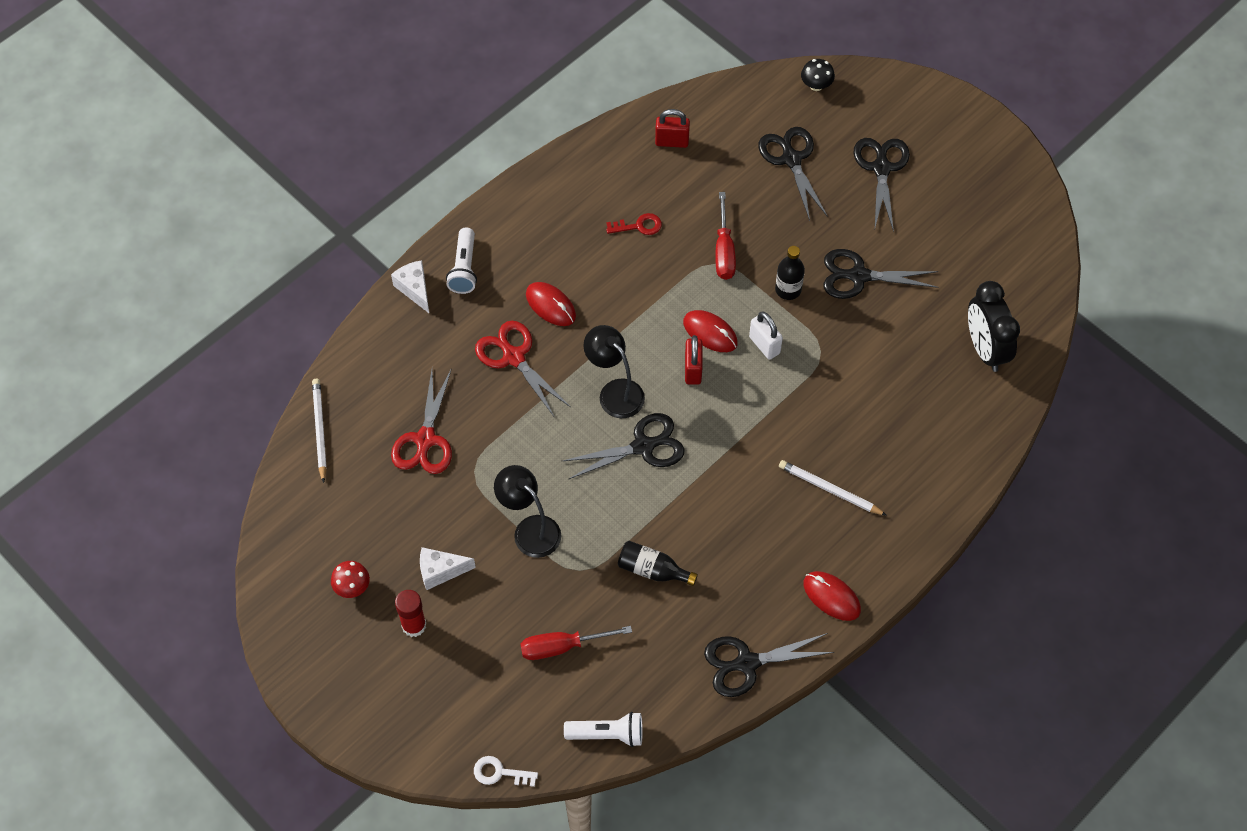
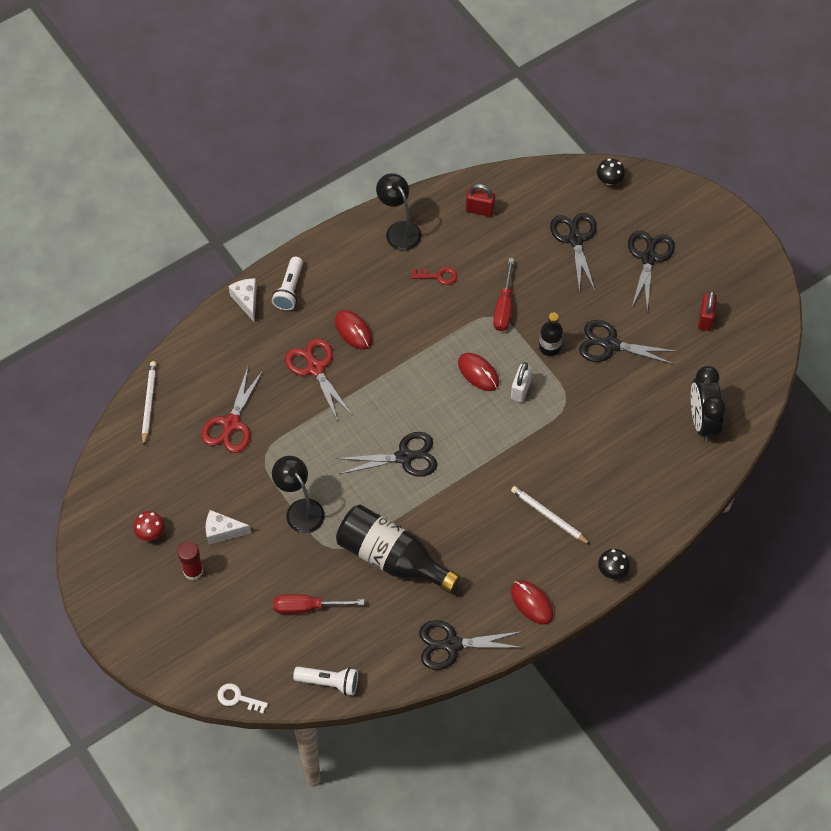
camera: 10 degrees right, 0 degrees up
(615, 392) = (391, 409): black lamp -> black lamp (399, 230)
(652, 570) = (392, 558): black bottle -> black bottle, size x1.98
(693, 370) = (458, 401): red padlock -> red padlock (705, 319)
(764, 345) = (520, 390): white padlock -> white padlock turned 45 degrees clockwise
(918, 542) = (612, 570): none -> black mushroom

